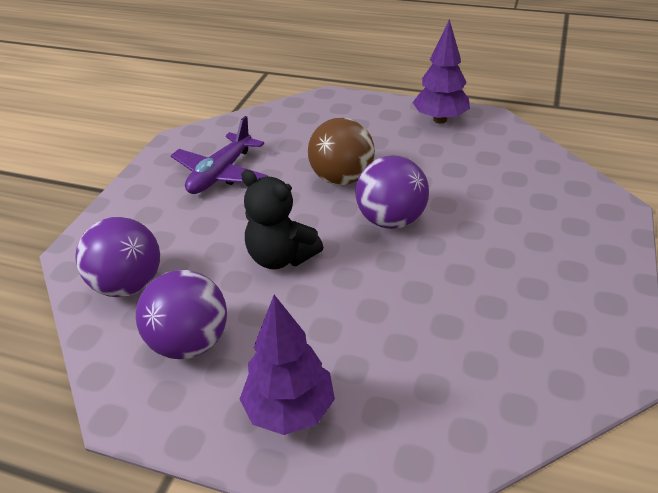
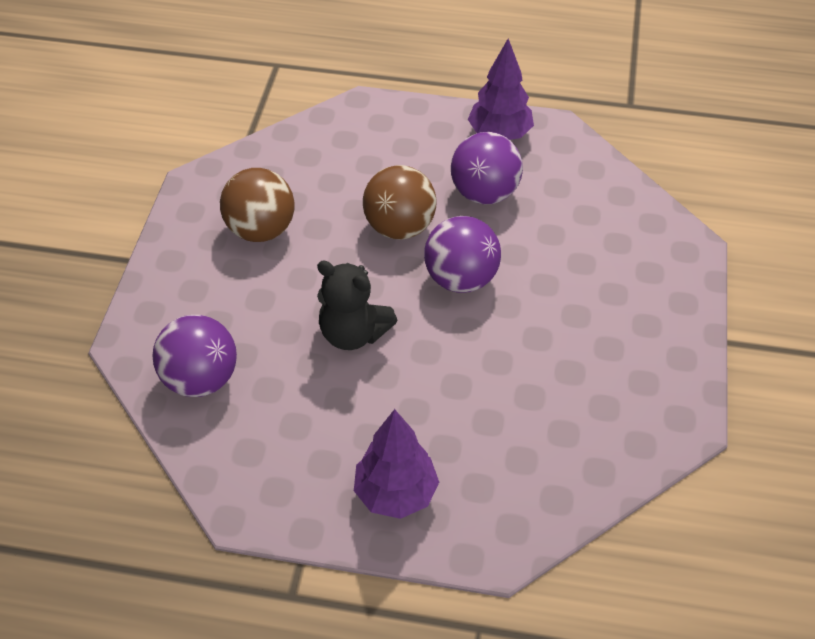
camera: 10 degrees left, 10 degrees up
(190, 342) = (284, 437): purple ball -> purple ball (484, 193)
(221, 174) = (261, 230): purple plane -> brown ball

